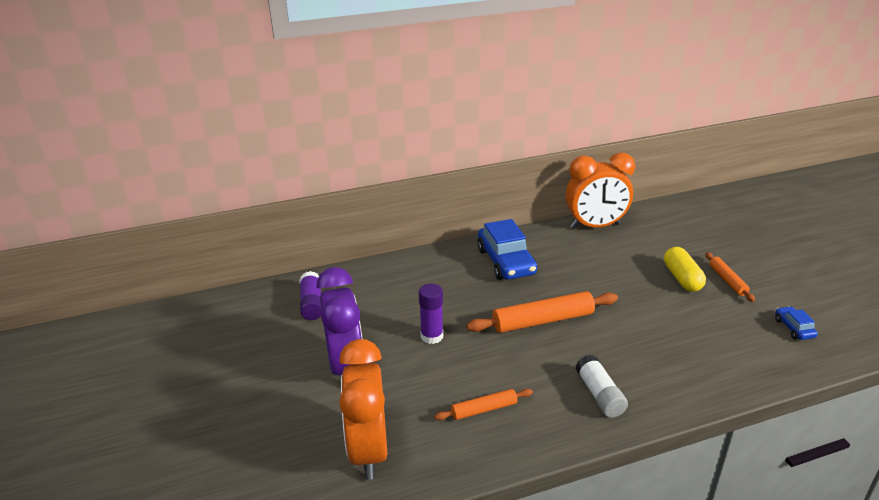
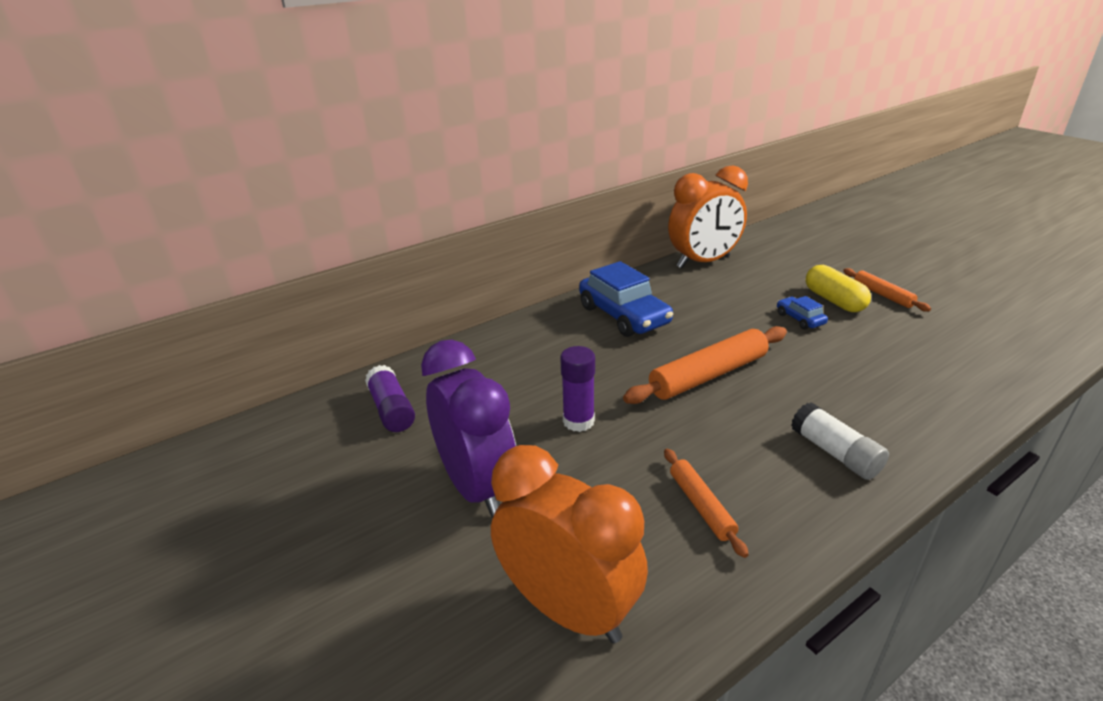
camera: 15 degrees left, 0 degrees up
(368, 450) = (568, 609): orange clock -> orange clock turned 150 degrees clockwise
(484, 409) = (701, 506): orange rolling pin -> orange rolling pin turned 75 degrees counterclockwise
(793, 328) = (988, 332): blue car -> blue car (800, 319)

